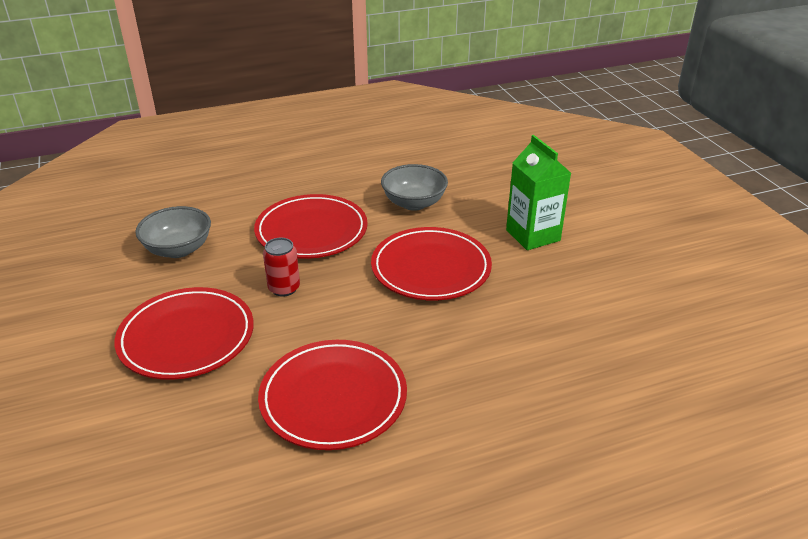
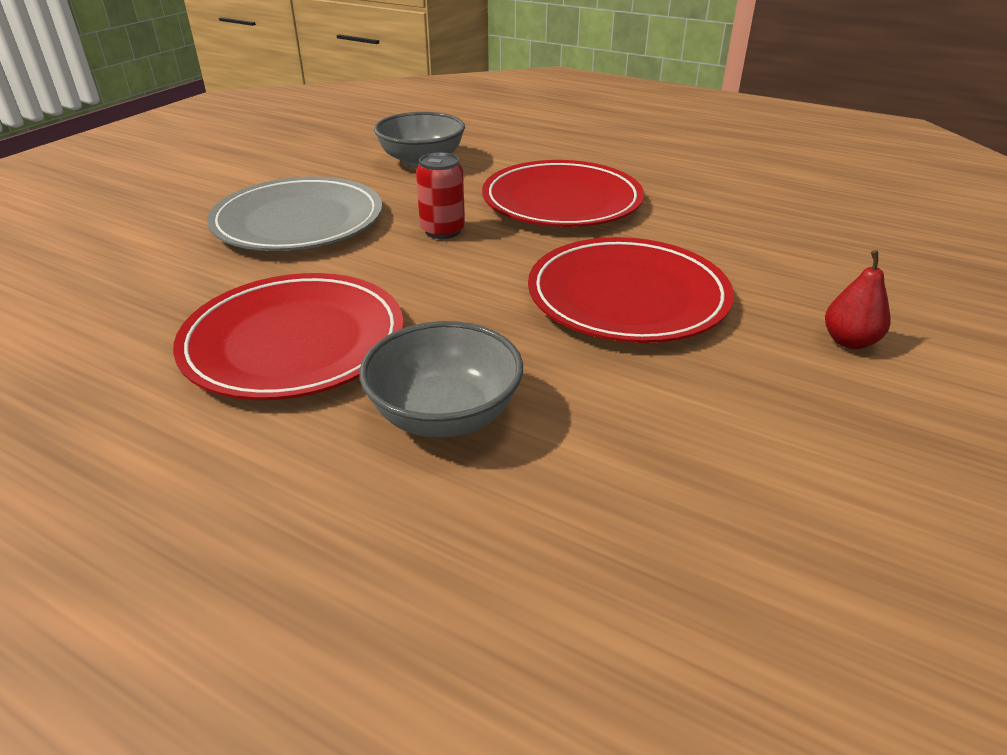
camera: 50 degrees right, 0 degrees up
(186, 337) = (298, 221): red plate -> grey plate
(414, 203) = (729, 230): grey bowl -> grey bowl (445, 415)
(533, 235) = (849, 341): green carton -> red pear

